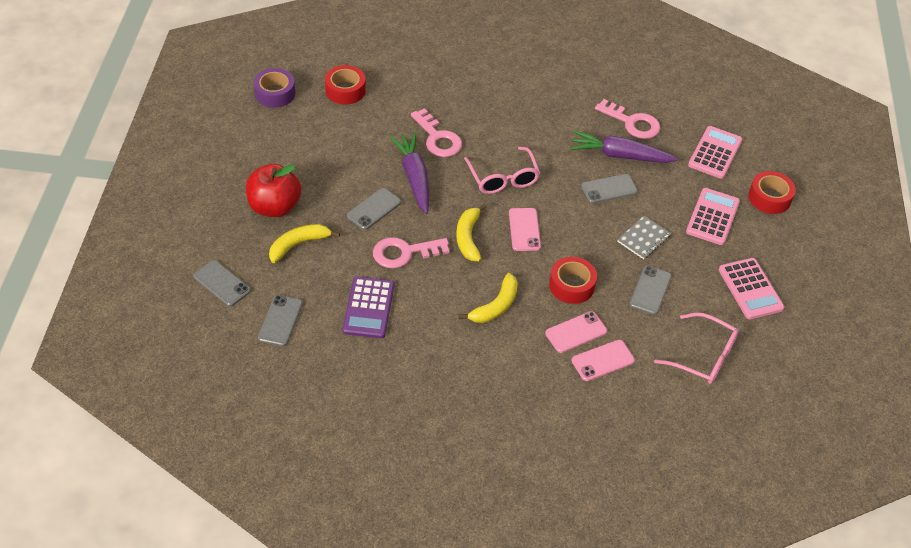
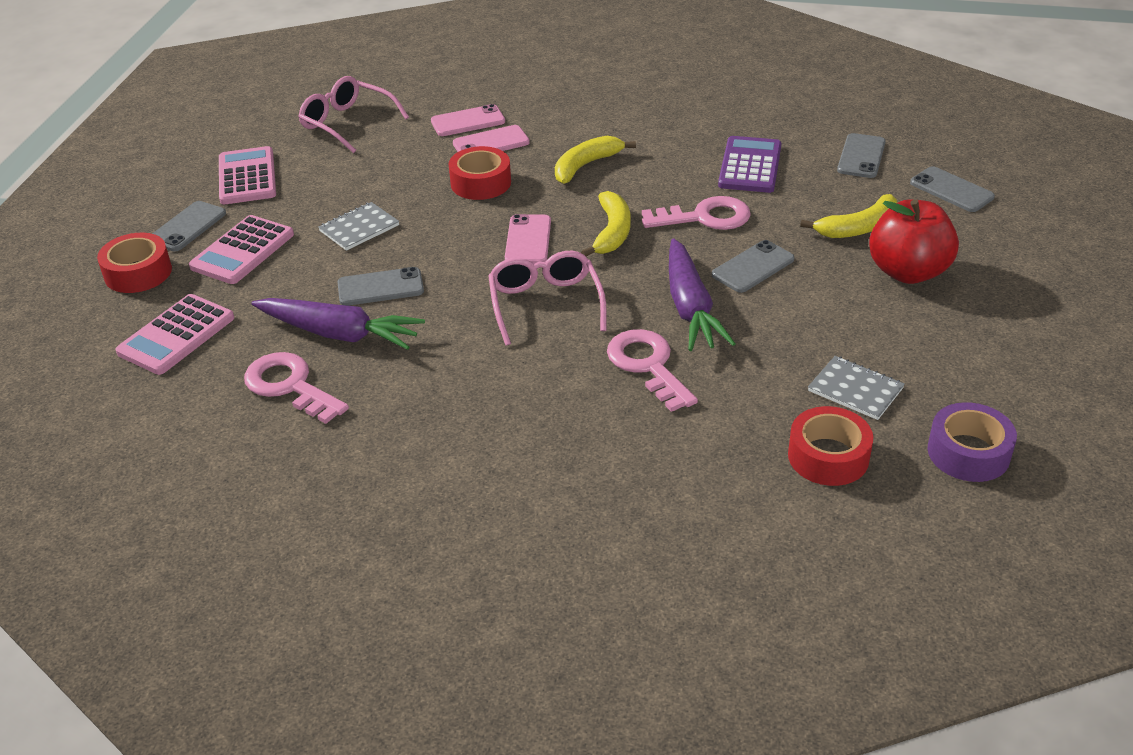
camera: 170 degrees left, 10 degrees down
(324, 126) = (855, 389): none -> grey notebook
(650, 290) = (379, 177): grey phone -> grey phone (187, 227)

